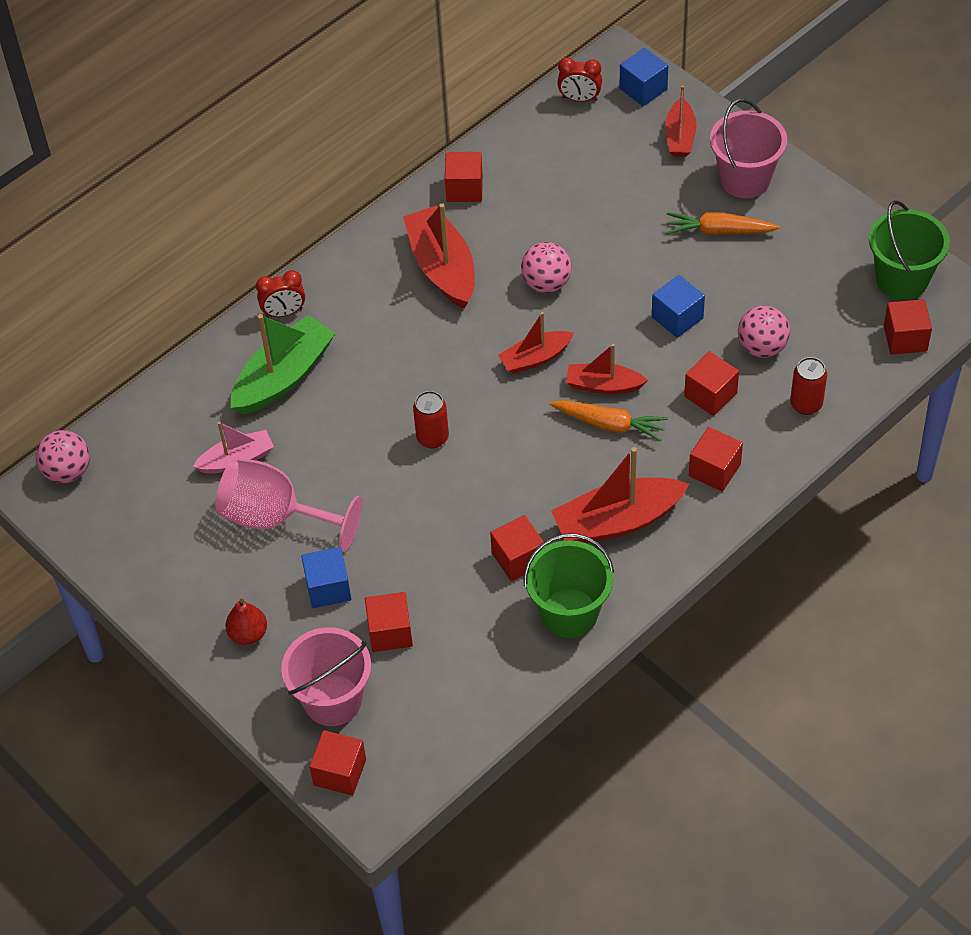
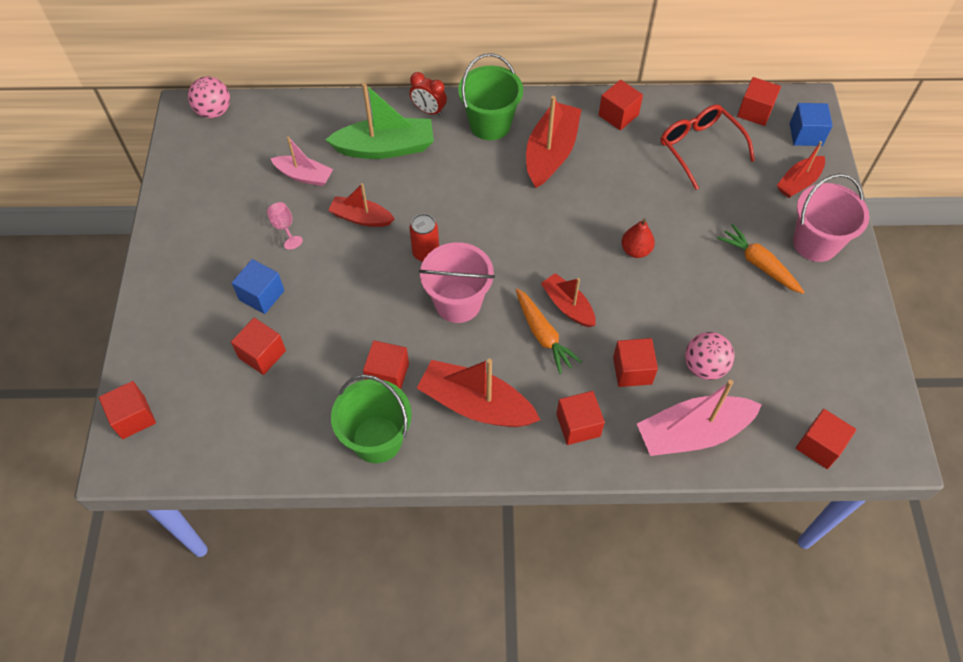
camera: 40 degrees right, 5 degrees up
(248, 634) = (188, 285): red pear -> red pear (635, 250)
(276, 517) = (284, 227): pink goblet -> pink goblet, size x0.42
(332, 700) = (183, 367): pink bucket -> pink bucket (458, 302)
(535, 358) = (544, 253): red boat -> red boat (361, 218)
(546, 283) = (604, 211): pink ball -> none
(568, 167) = (700, 148): none -> red glasses
(579, 99) = (755, 111): red clock -> red cube
(677, 317) = (666, 300): blue cube -> none
(806, 404) = (693, 433): red can -> pink boat
(902, 279) = (862, 400): green bucket -> green bucket (490, 124)

